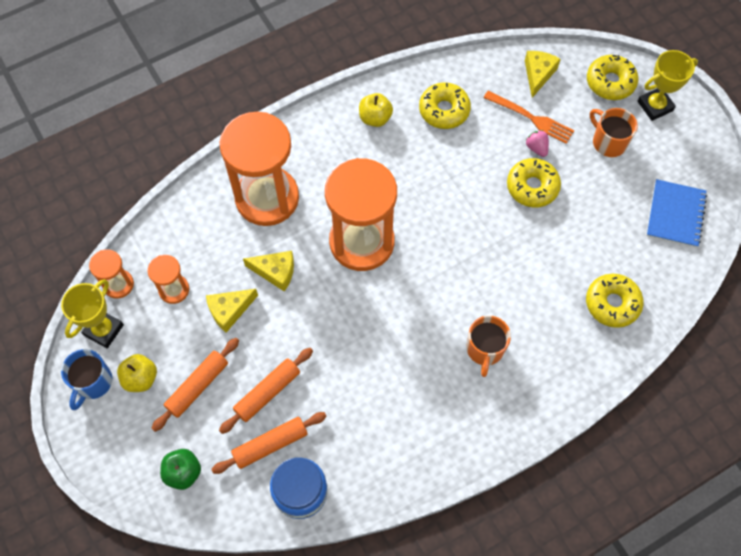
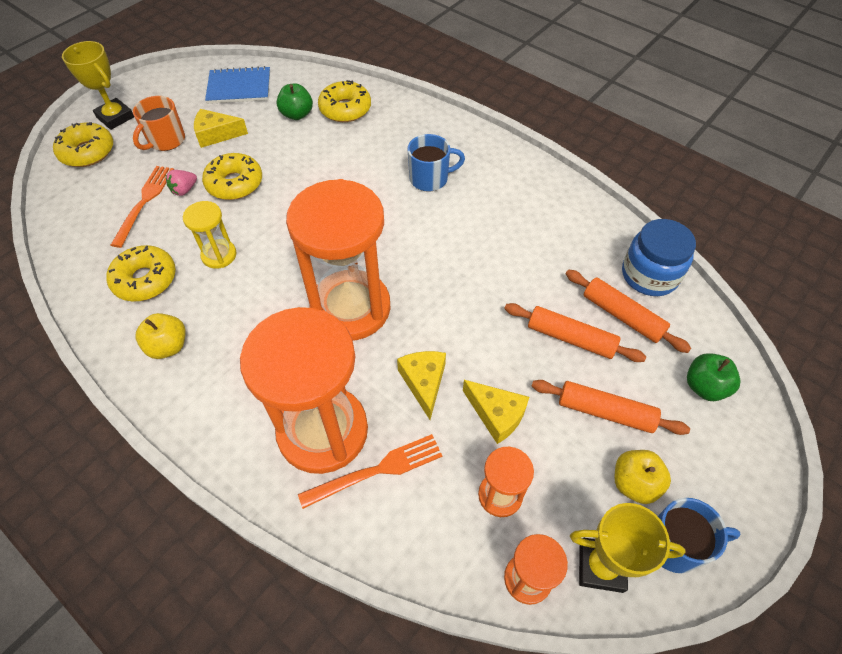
camera: 110 degrees left, 10 degrees down
(225, 223) = (377, 470): none -> orange fork
(451, 162) = (219, 255): none -> yellow hourglass
(485, 349) = (430, 179): orange mug -> blue mug
(538, 74) = (81, 208): yellow cheese -> yellow cheese (216, 134)
(616, 257) = (297, 114): none -> green apple

